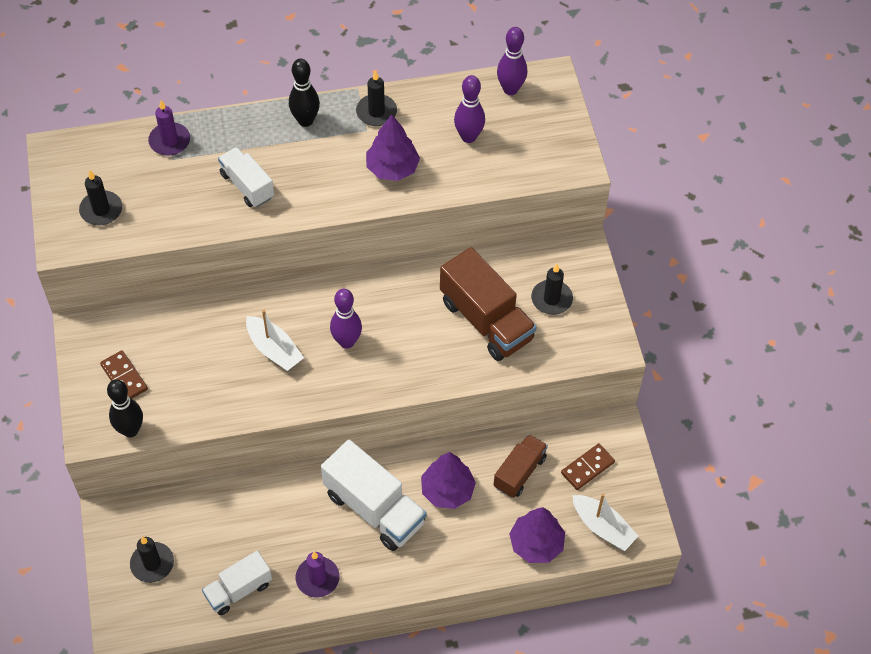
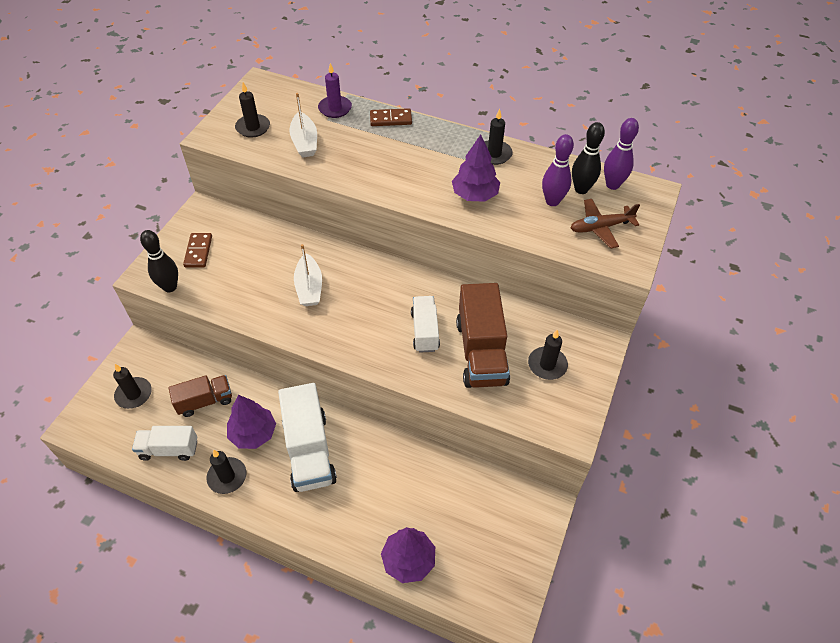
camera: 35 degrees right, 5 degrees down
(247, 186) = (360, 158): white truck -> white truck (425, 331)
(305, 121) = (437, 137): black bowling pin -> black bowling pin (581, 189)
(317, 578) = (227, 477): purple candle -> black candle
(347, 341) = (364, 310): purple bowling pin -> none
(447, 490) = (373, 471): purple tree -> purple tree (253, 433)
(519, 472) = (439, 492): brown truck -> brown truck (205, 401)
(530, 142) = (600, 227): none -> brown plane
(587, 468) = (497, 523): brown domino -> brown domino (391, 119)
(602, 527) = (474, 583): white boat -> white boat (305, 142)

